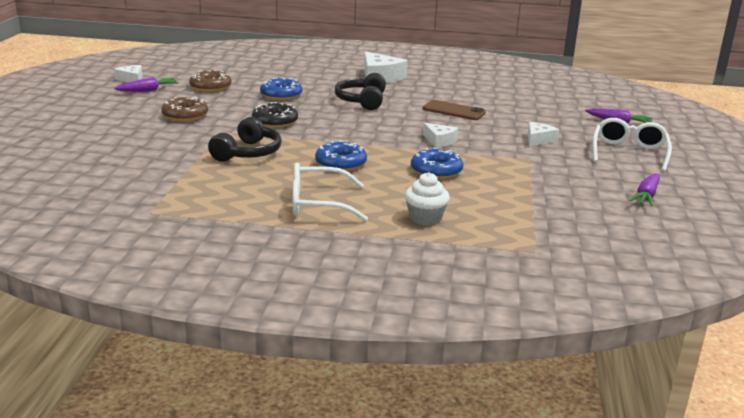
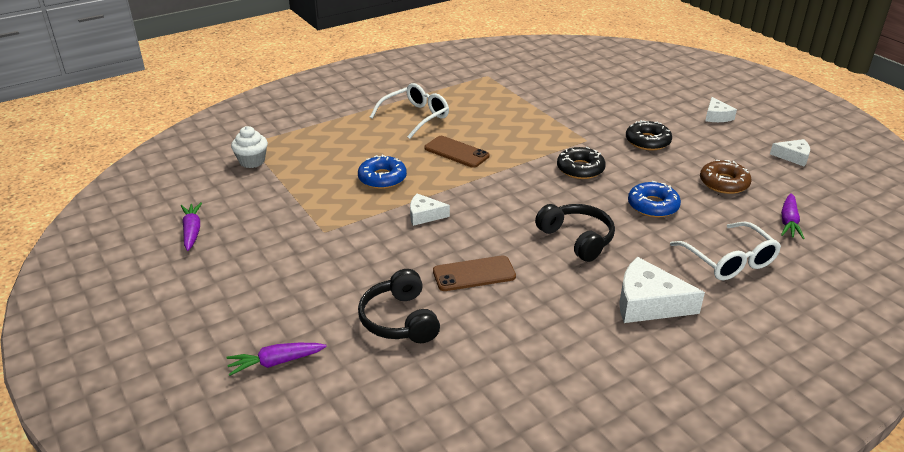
camera: 140 degrees right, 10 degrees up
(148, 90) = (743, 152): purple carrot -> purple carrot (788, 222)
(185, 115) = (647, 141): brown donut -> black donut
(248, 153) = (529, 131): black headphones -> black headphones (400, 320)
(340, 163) = (456, 152): blue donut -> brown phone
(425, 218) = (339, 136): white cupcake -> white cupcake (252, 161)
(538, 140) = (340, 267): white cheese -> white cheese (716, 116)
(629, 152) = (234, 294): white glasses -> white glasses (729, 261)

